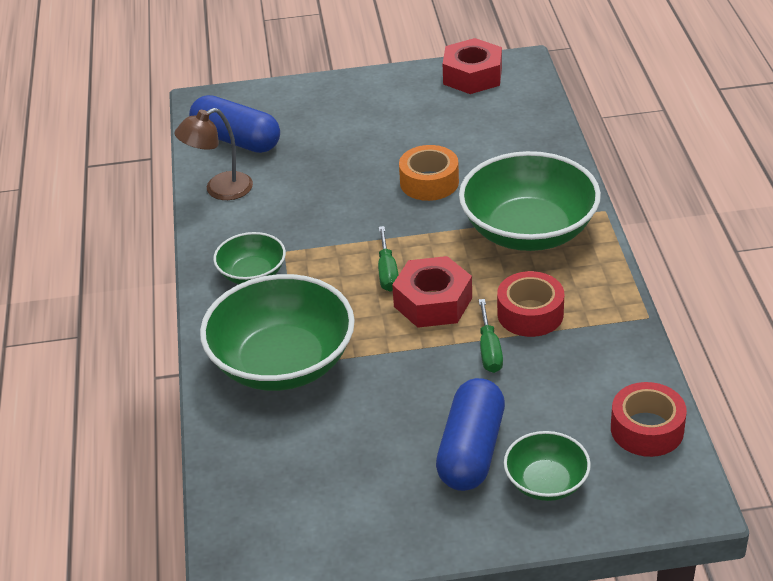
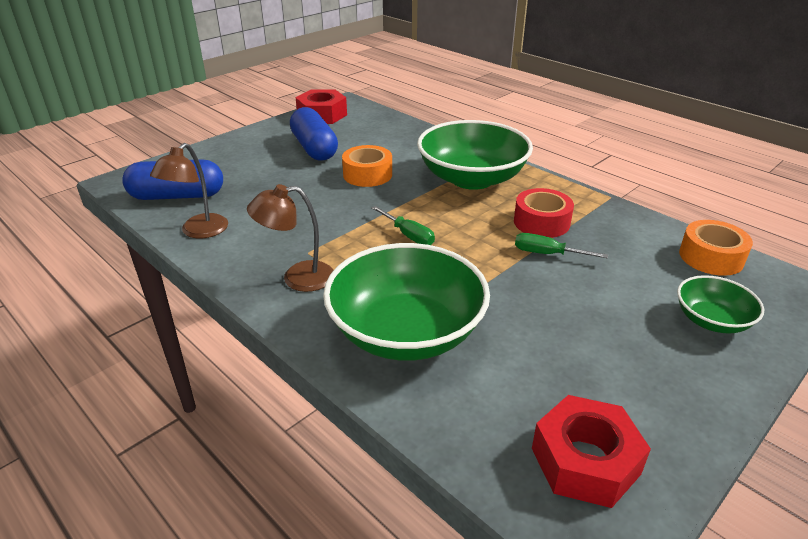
camera: 40 degrees left, 5 degrees down
(252, 274) = (297, 278): green bowl -> brown lamp
(433, 302) = (467, 241): red nut -> red nut (585, 461)
(471, 451) = (635, 325): blue capsule -> blue capsule (314, 148)
(489, 349) = (548, 254): green screwdriver -> green screwdriver turned 150 degrees clockwise
(647, 429) = (711, 257): red tape -> orange tape

